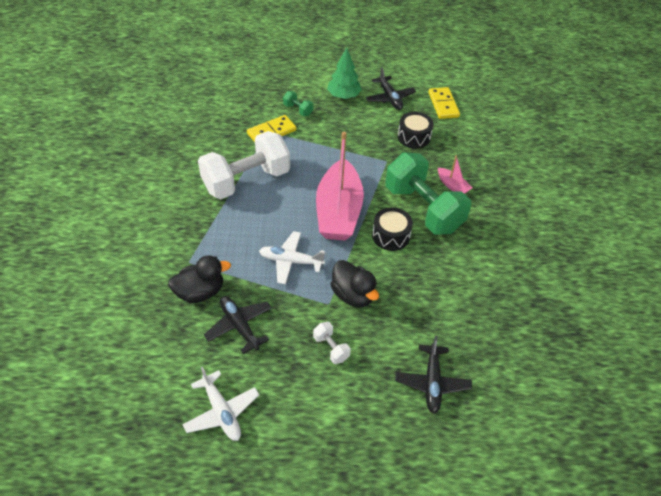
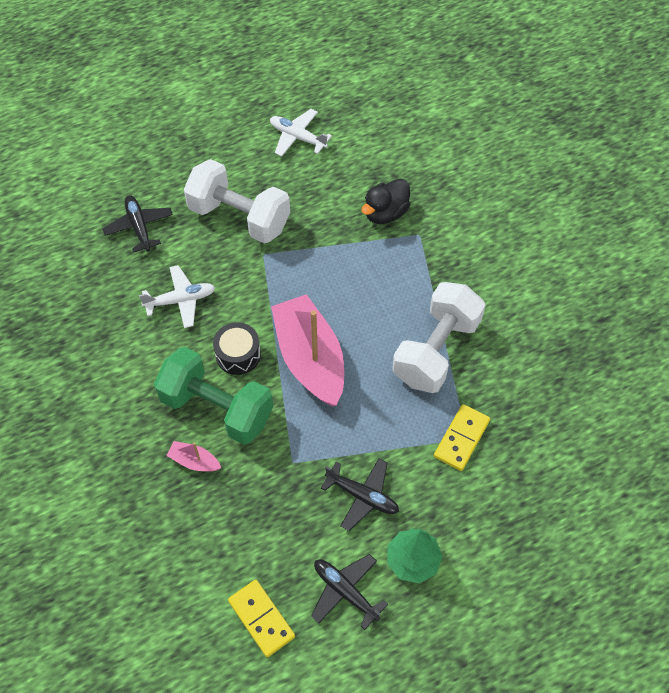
camera: 155 degrees right, 10 degrees up
(239, 326) = (329, 200): black plane -> black plane (362, 496)
(291, 261) = (324, 279): white plane -> white plane (180, 300)
(298, 110) = (456, 497): green dumbbell -> none
(331, 348) = (239, 217): white dumbbell -> white dumbbell, size x2.50
(353, 295) = (245, 272): black duck -> none
(414, 137) = (276, 524): black drum -> none

